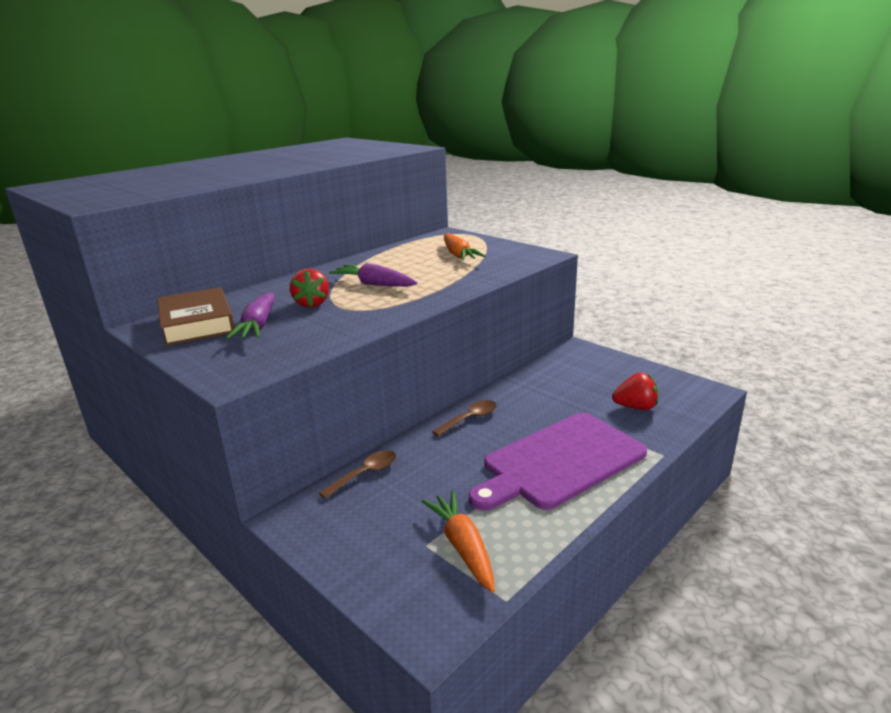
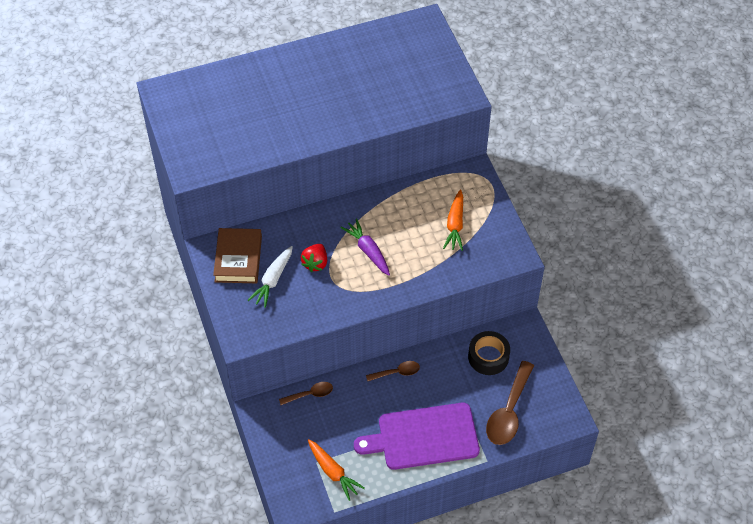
camera: 25 degrees right, 30 degrees up
(258, 325) = (273, 280): purple carrot -> white carrot
(463, 547) = (333, 472): orange carrot -> orange carrot turned 135 degrees clockwise
(564, 377) = (488, 357): none -> black tape
(635, 407) = (508, 412): red strawberry -> brown spoon

